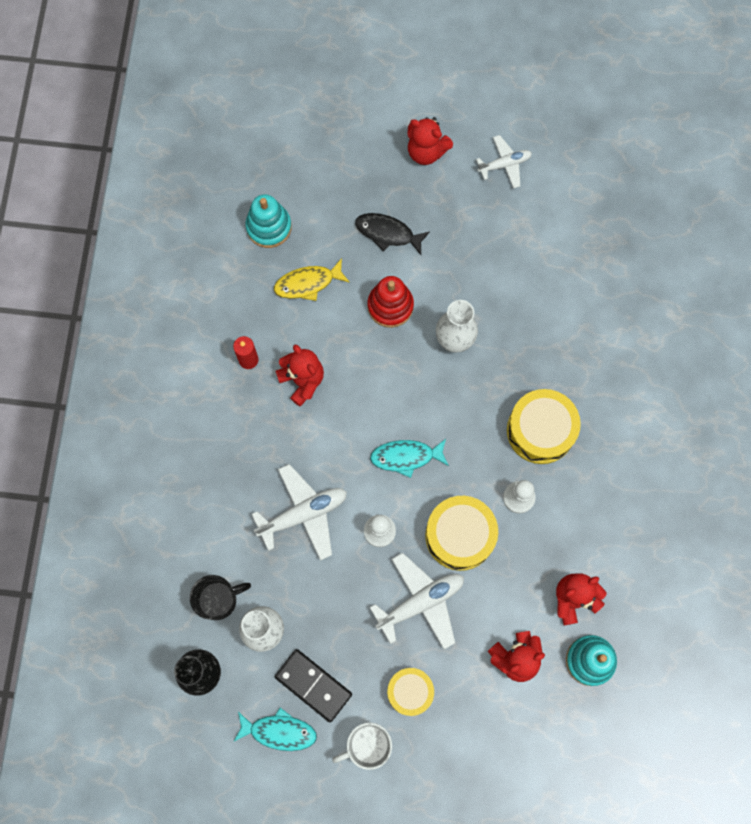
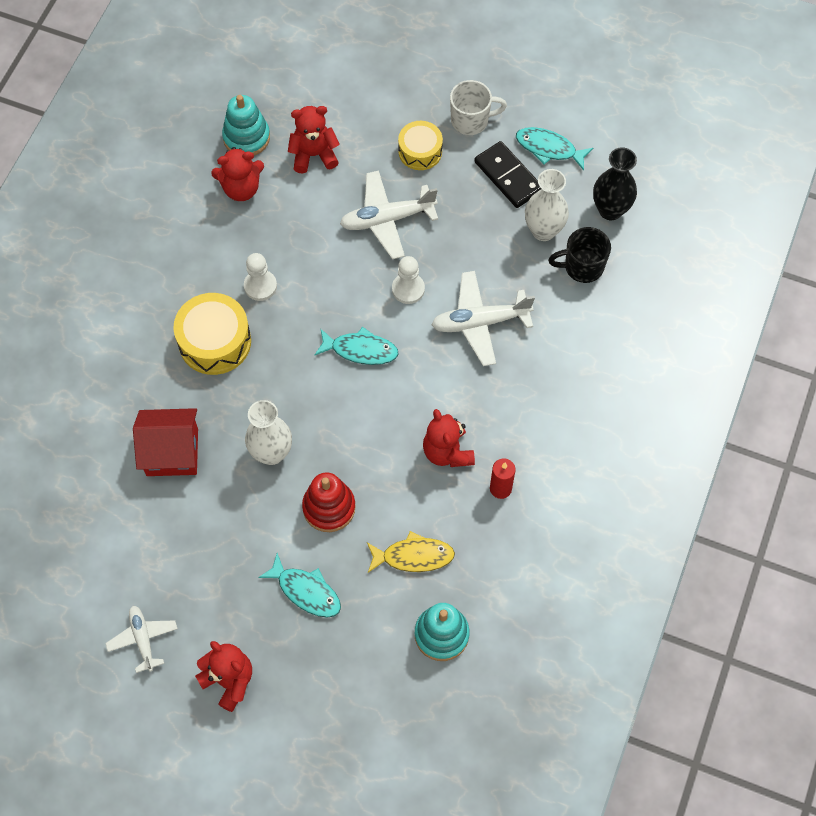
camera: 165 degrees left, 10 degrees down
(388, 233) = (306, 591): black fish -> turquoise fish
(460, 535) = (330, 266): yellow drum -> none
(504, 164) = (143, 639): white plane -> white plane turned 75 degrees clockwise
(539, 319) = (172, 452): none -> red house

